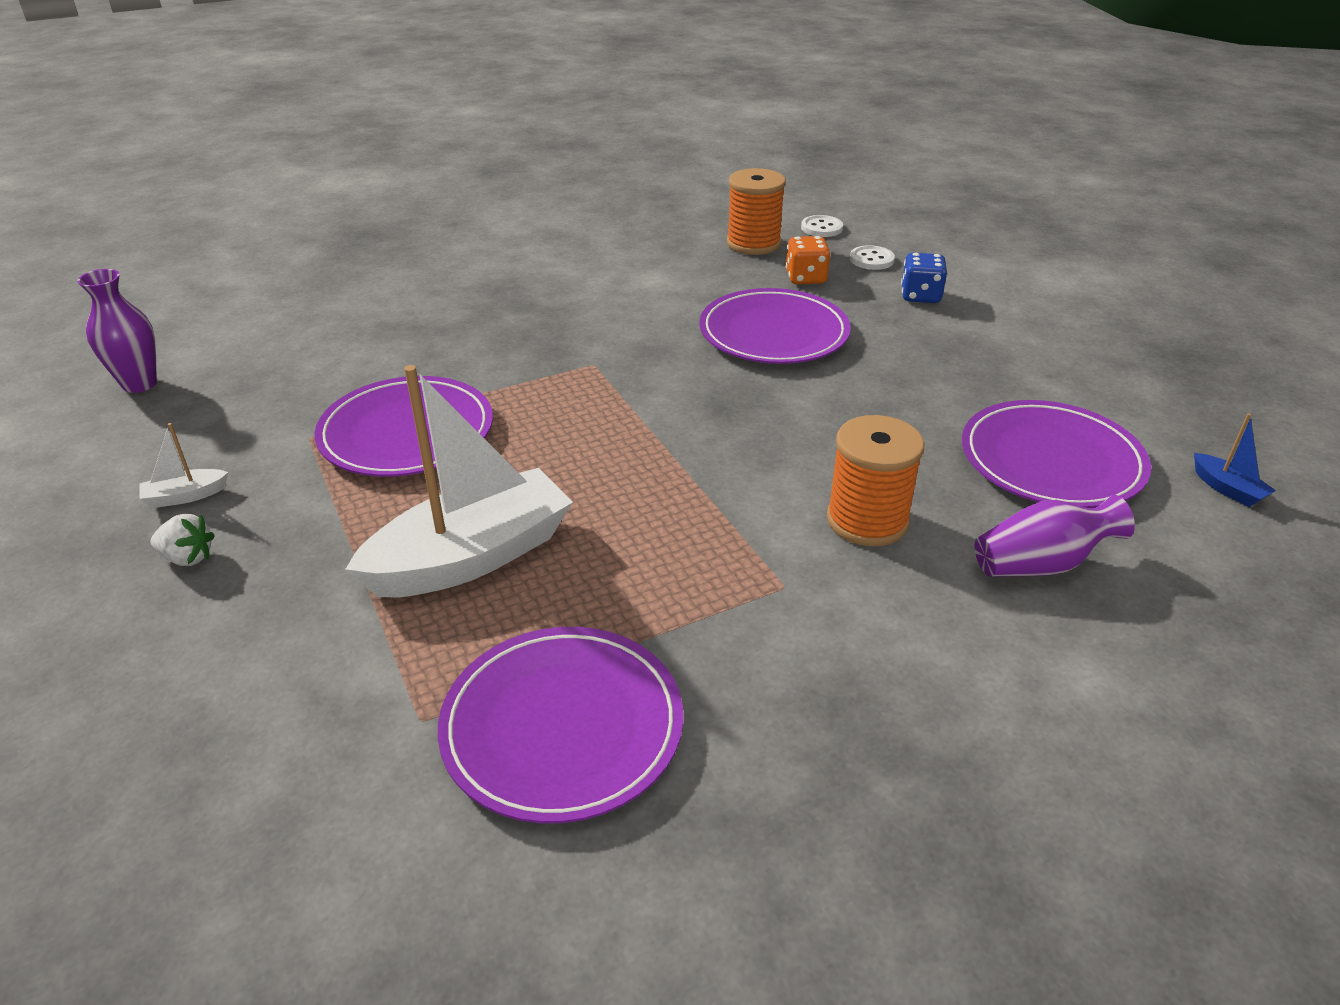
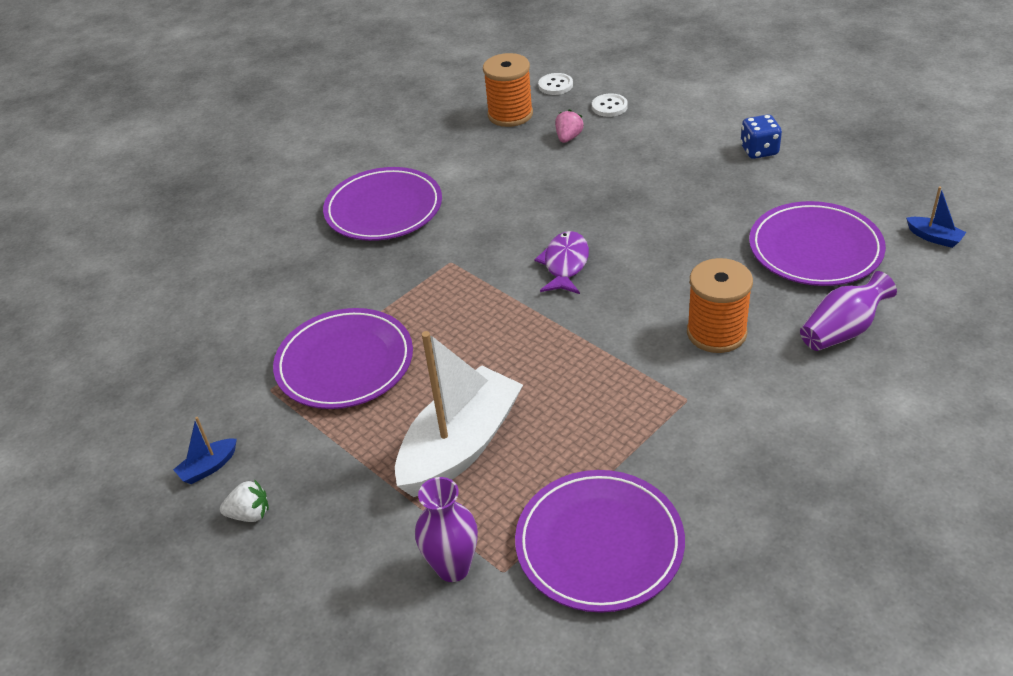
camera: 15 degrees left, 5 degrees up
(139, 384) = (91, 385): purple vase -> purple vase (453, 567)
(185, 496) = (209, 467): white boat -> blue boat
(723, 399) = (565, 264): none -> purple fish
(773, 333) = (571, 195): purple plate -> purple plate (384, 209)
(806, 278) = (568, 138): orange dice -> pink strawberry
(920, 296) = (662, 132): blue dice -> blue dice (759, 150)

